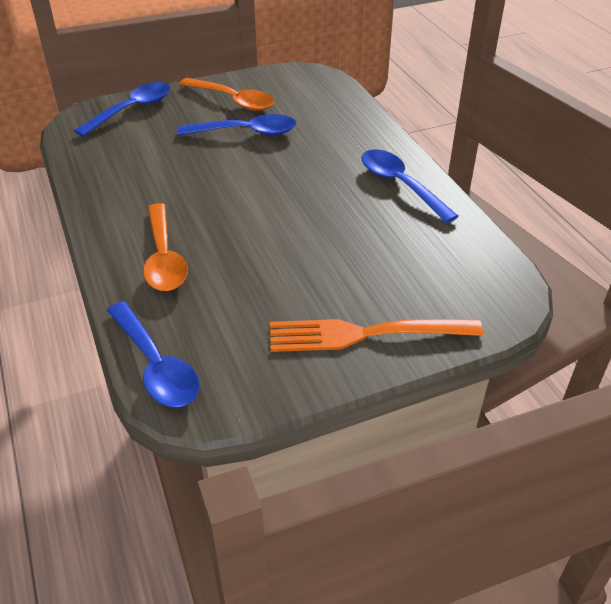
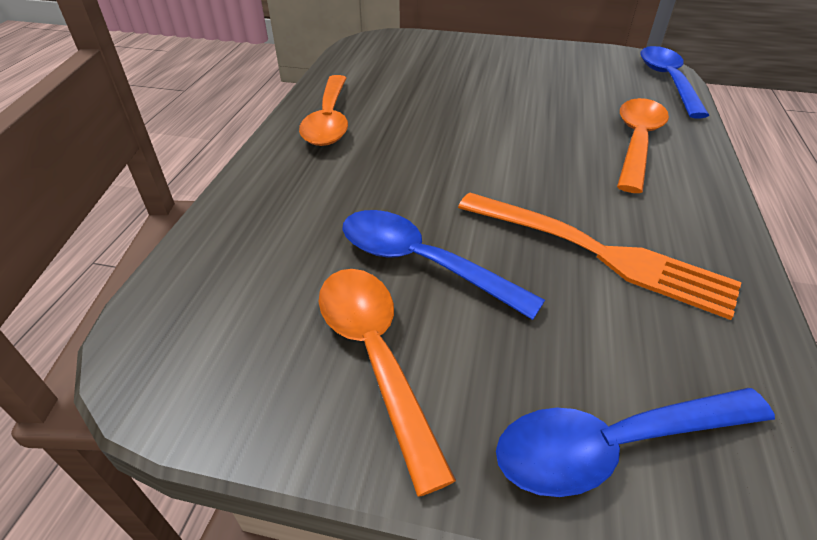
camera: 145 degrees left, 0 degrees up
(365, 334) = (496, 53): orange fork -> orange fork (599, 253)
(400, 185) = (329, 120): blue spoon -> orange spoon

